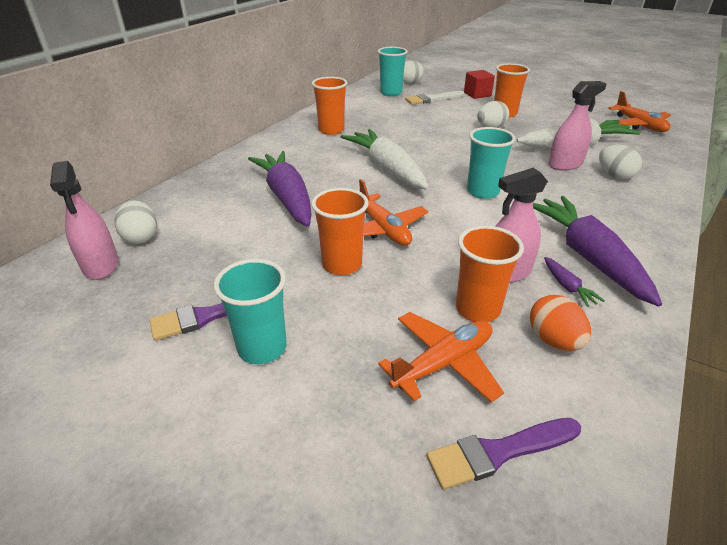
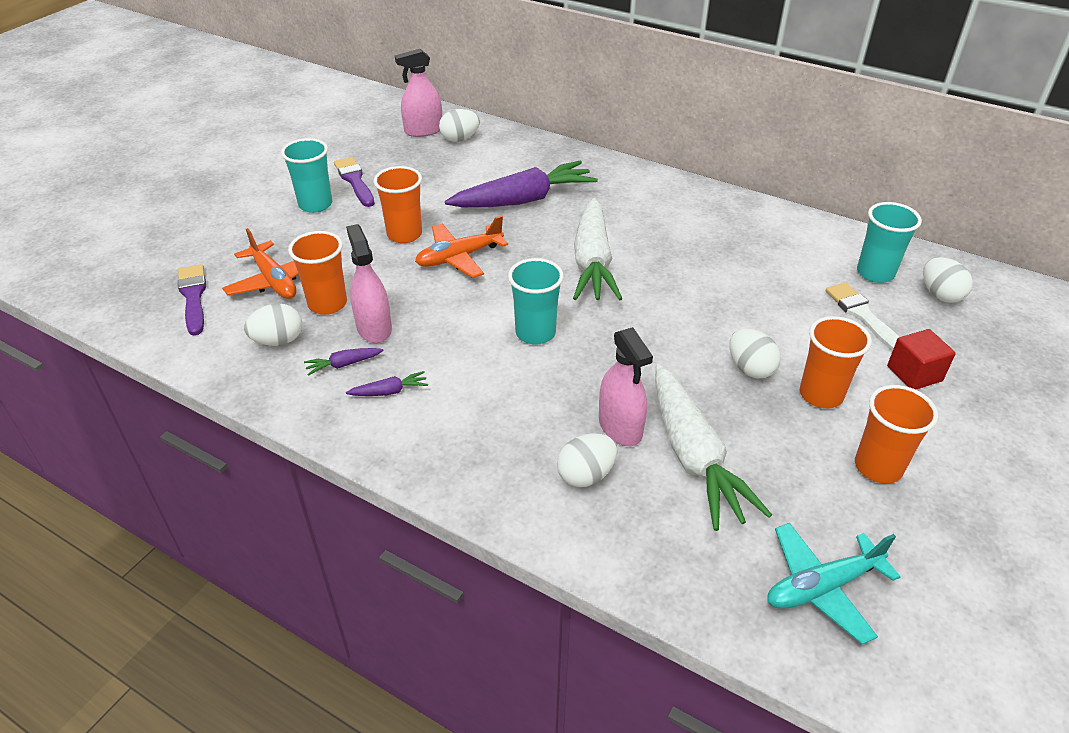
camera: 90 degrees right, 5 degrees up
(331, 130) = (702, 220): orange cup -> orange cup (878, 467)
(387, 169) = (592, 262): white carrot -> white carrot turned 120 degrees clockwise
(554, 340) = (278, 341): orange egg -> white egg
(587, 256) = (389, 391): purple carrot -> purple carrot, size x0.40
(639, 125) = (822, 587): orange plane -> turquoise plane

